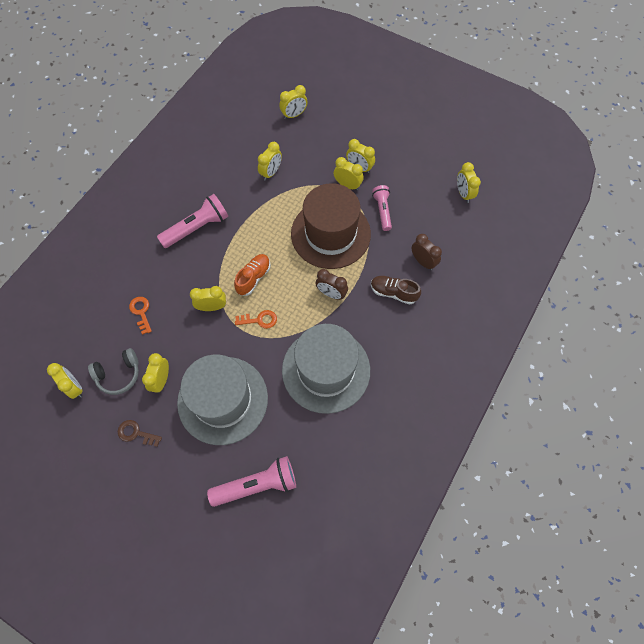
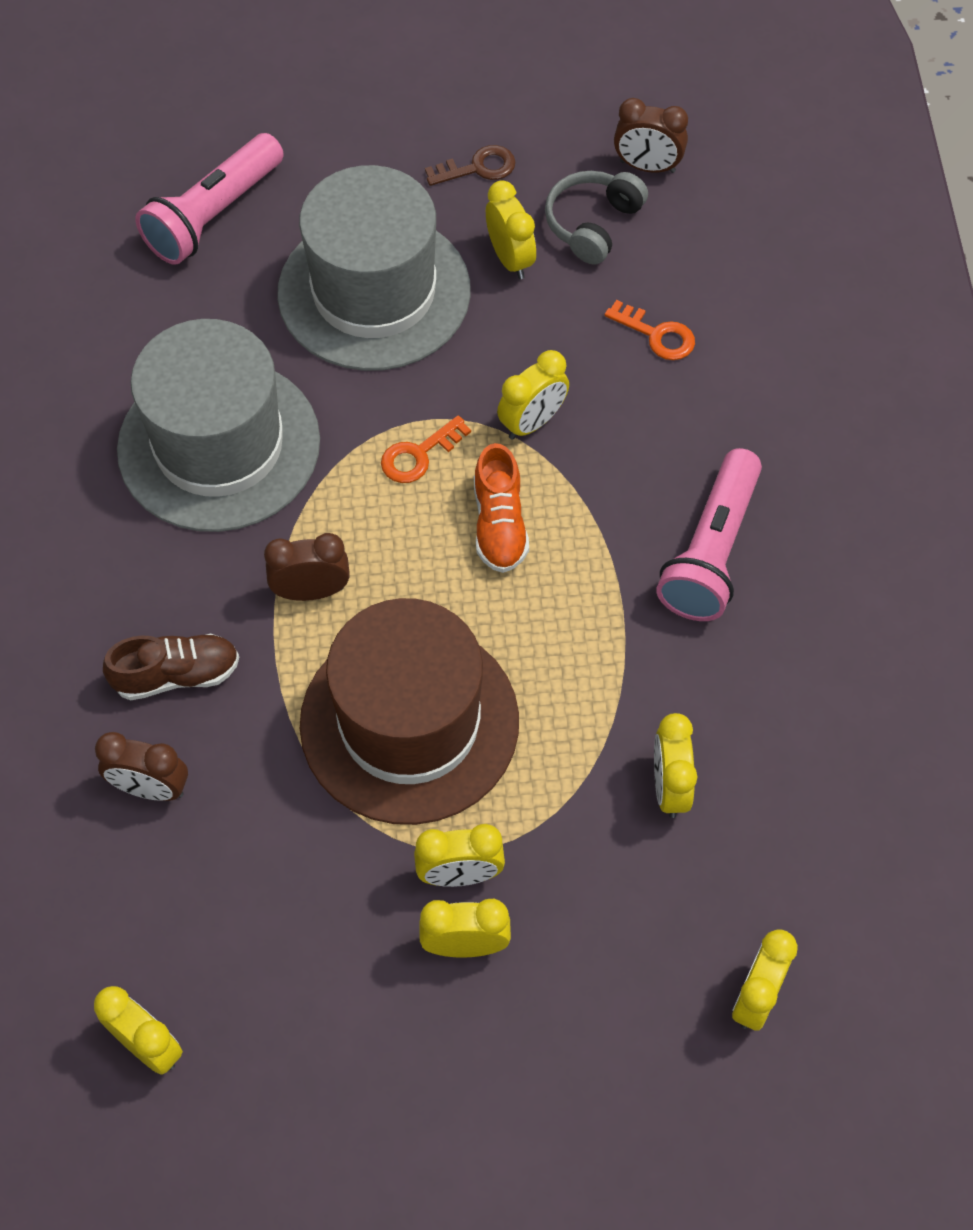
camera: 145 degrees right, 5 degrees down
(74, 387) = (647, 166): yellow clock -> brown clock
(382, 211) = (327, 859): pink flashlight -> none

